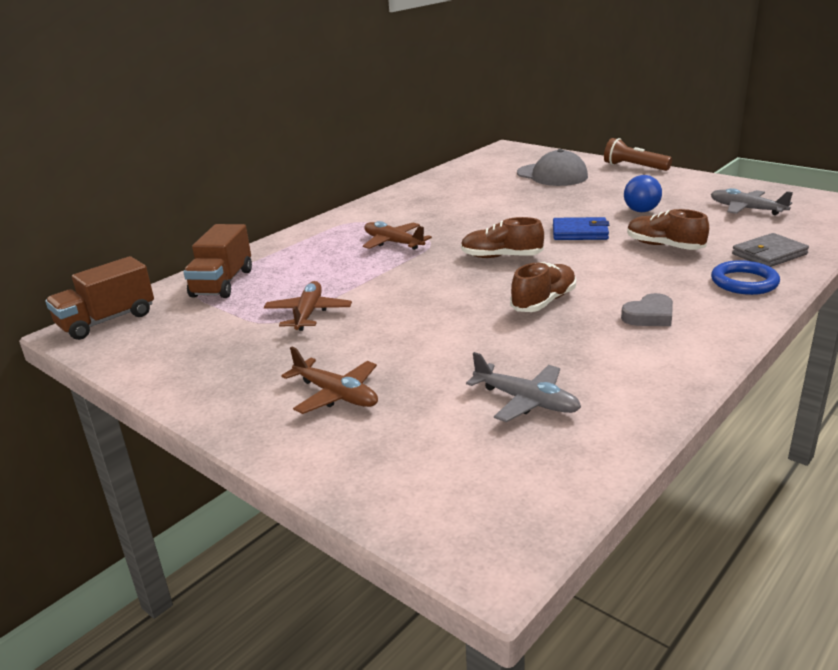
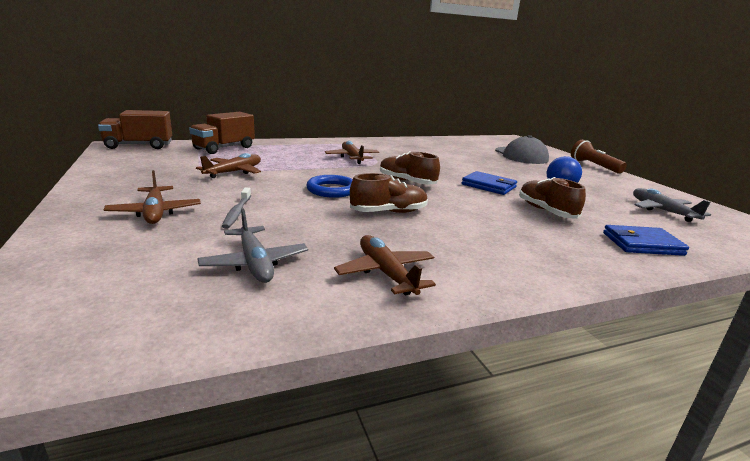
camera: 25 degrees right, 5 degrees down
(413, 360) = (237, 212): none -> grey toothbrush
(636, 364) = (386, 273): none -> brown plane
(649, 316) = (456, 247): grey heart -> none
(744, 282) = (585, 254): blue ring -> blue ring (332, 190)
(769, 254) = (642, 244): grey wallet -> blue wallet

